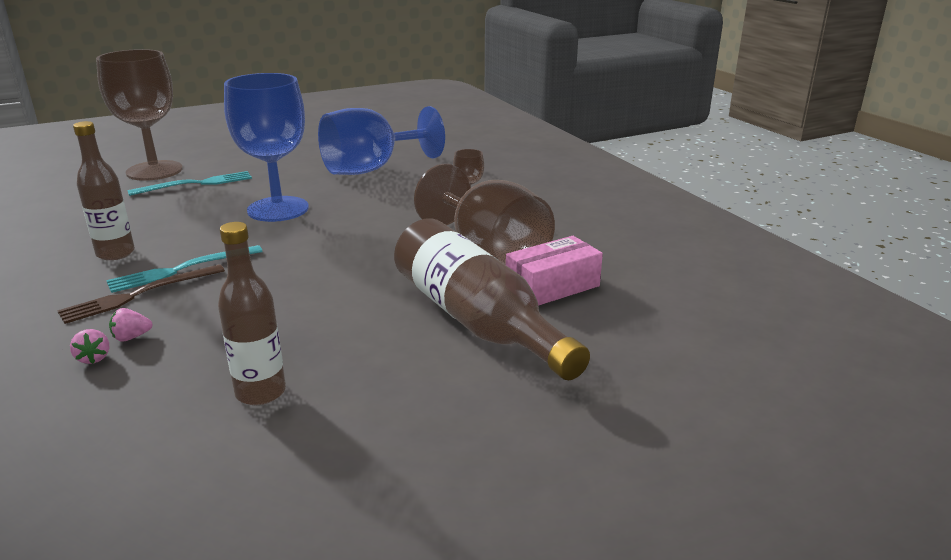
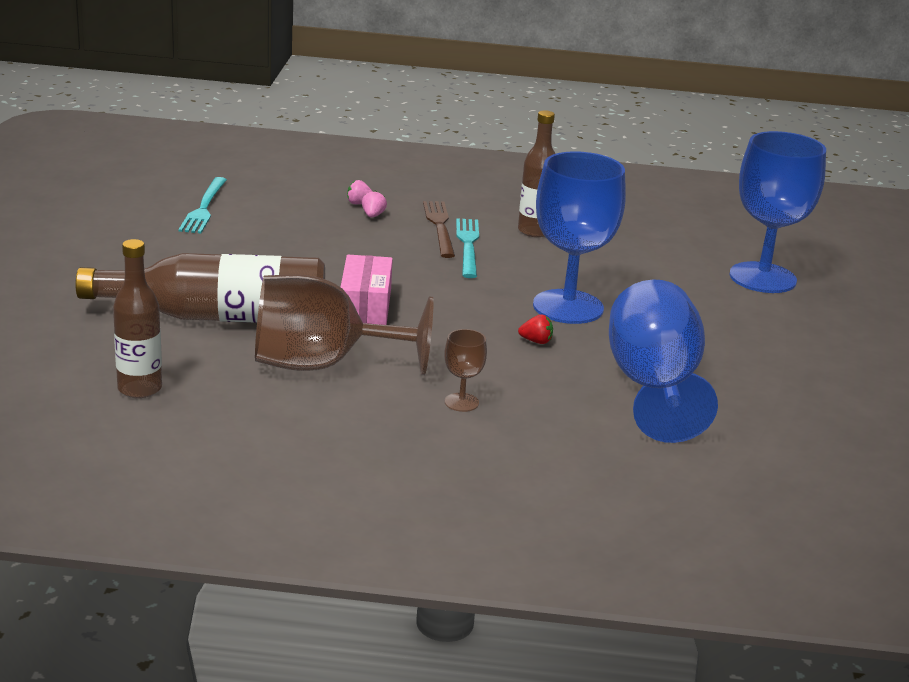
camera: 120 degrees right, 0 degrees up
(154, 171) = (762, 278): brown goblet -> blue goblet
(196, 184) = (693, 288): turquoise fork -> turquoise fork (204, 208)
(260, 392) = (244, 233): brown bottle -> brown bottle (140, 389)
(350, 206) = (536, 341): none -> red strawberry
(552, 287) = (220, 366): pink box -> pink box (365, 306)

